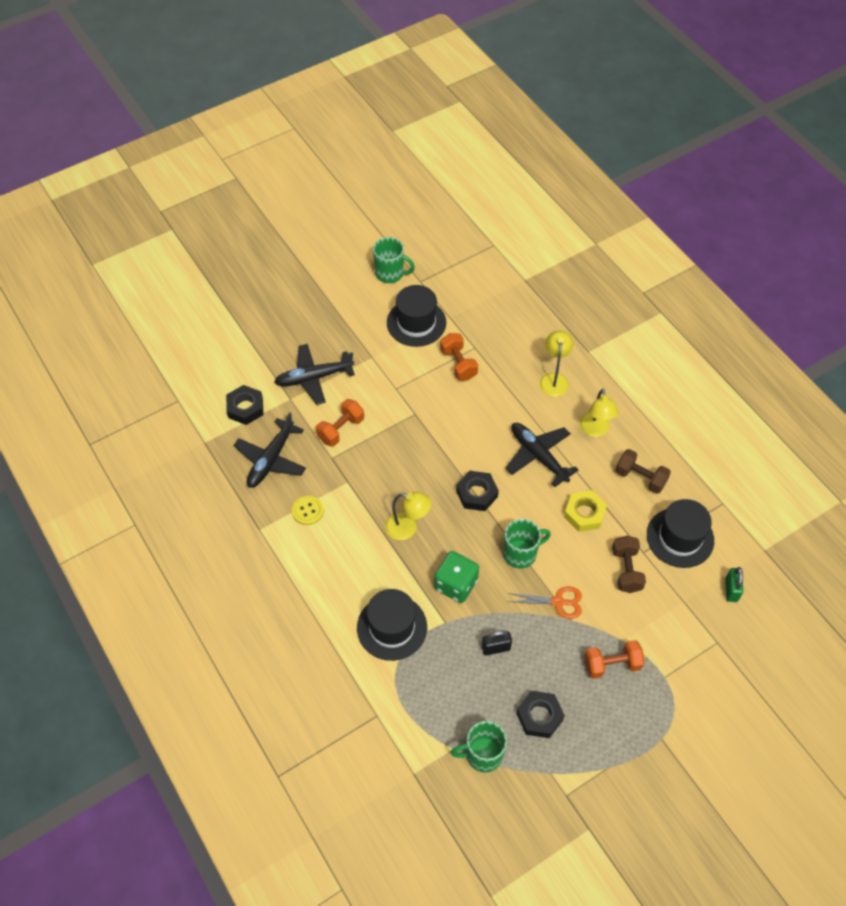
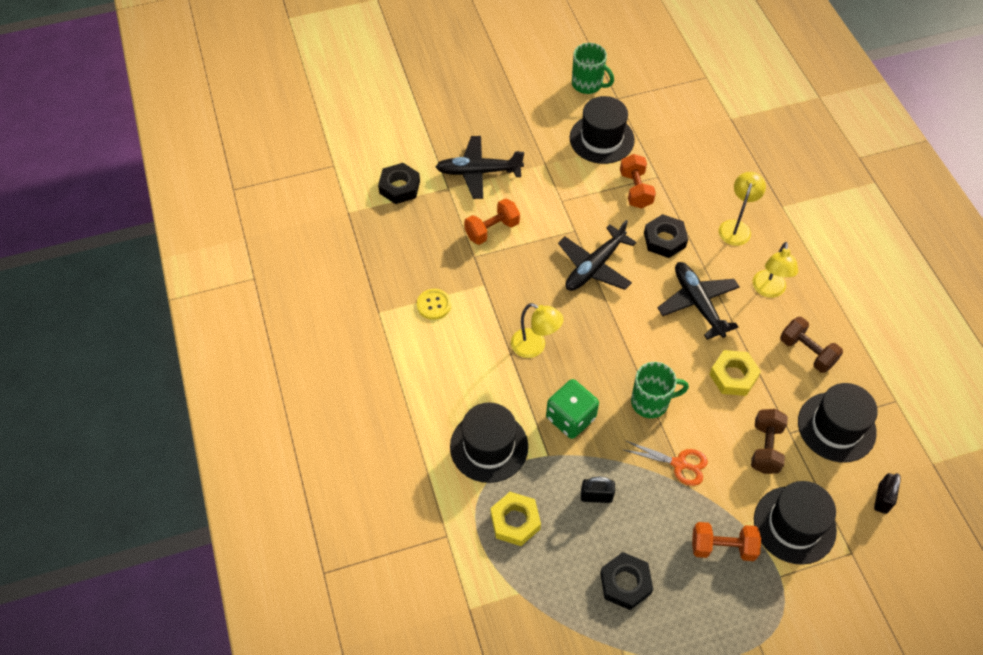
camera: 15 degrees right, 0 degrees up
(271, 460) = (411, 244): black plane -> black plane (594, 267)
(432, 687) = (515, 521): none -> yellow nut
(476, 494) = (619, 328): black nut -> black nut (664, 240)
(483, 754) = (550, 608): green mug -> none
(666, 630) = (794, 525): none -> black hat
(731, 590) = (882, 499): green padlock -> black padlock

